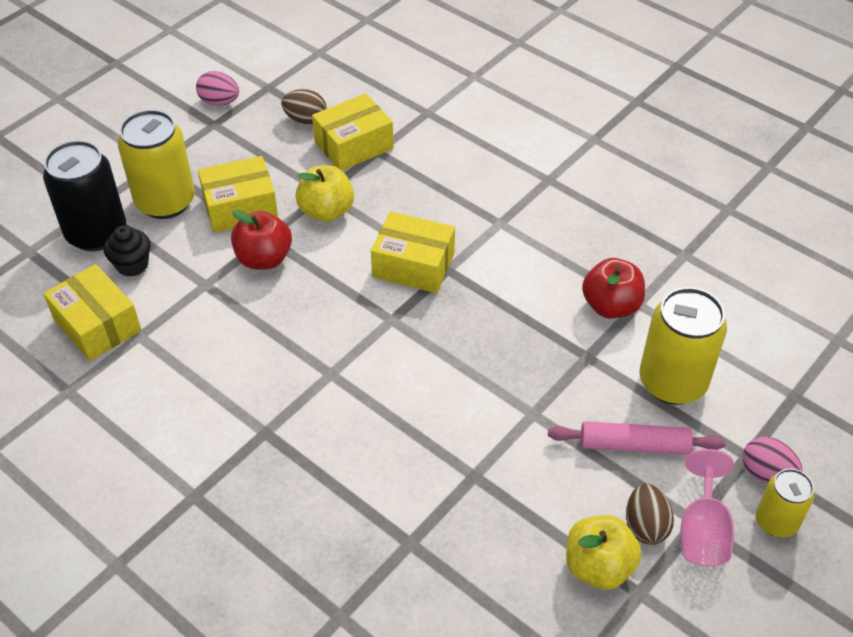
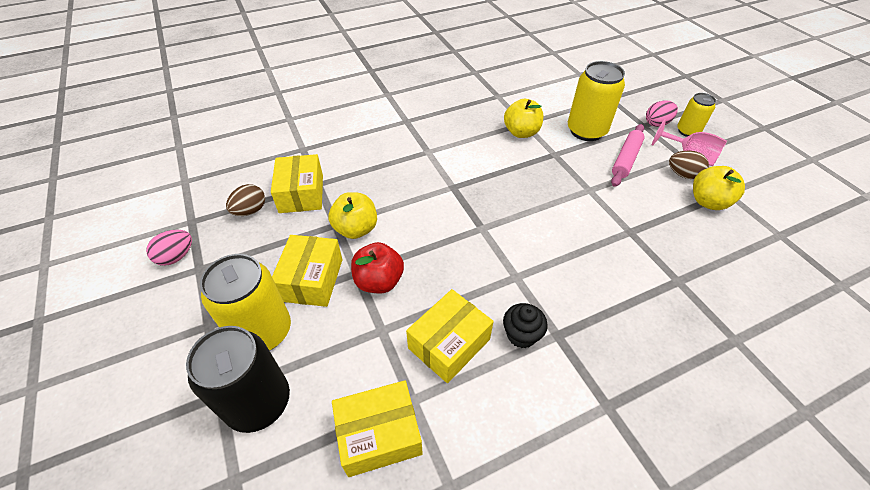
camera: 65 degrees left, 0 degrees up
(132, 265) = (322, 381): black cupcake -> black cupcake (521, 335)
(413, 265) = (439, 201): yellow box -> yellow box (449, 343)
(611, 306) = (521, 132): red apple -> yellow apple

